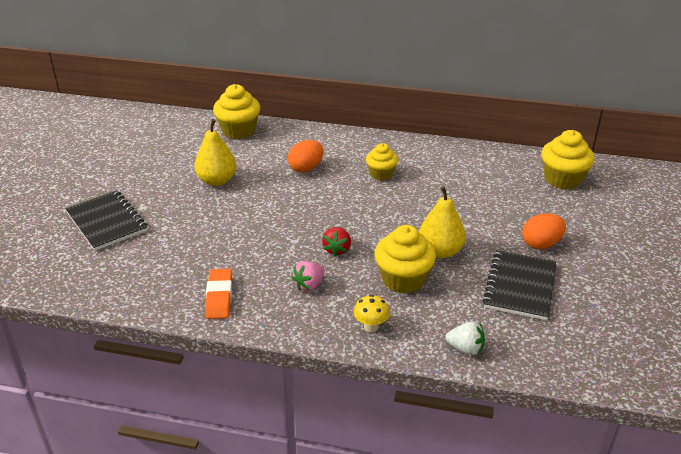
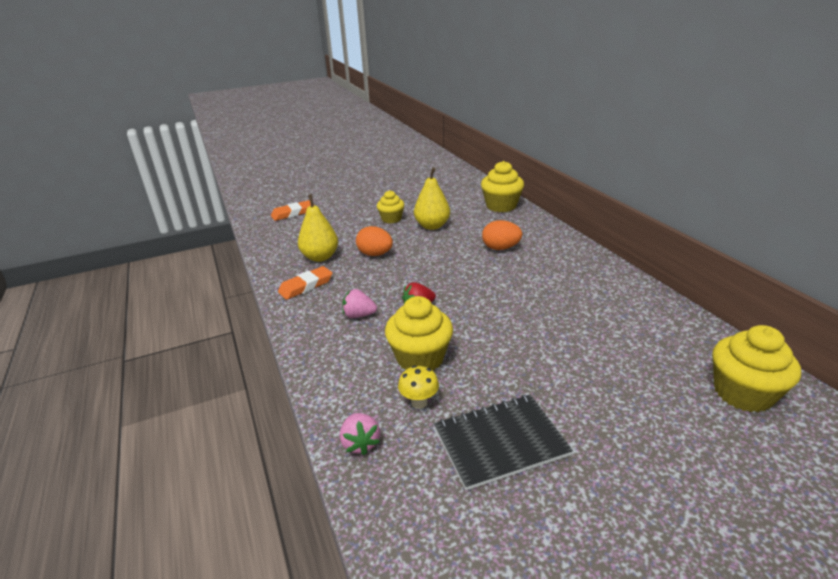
camera: 55 degrees right, 5 degrees down
(45, 249) = (293, 213): none -> orange eraser
(107, 222) = (339, 216): black notebook -> none
(371, 327) = (337, 369): yellow mushroom -> yellow mushroom (419, 402)
(381, 174) = (550, 281): yellow cupcake -> yellow cupcake (391, 219)
(440, 251) = (487, 362): yellow pear -> yellow pear (320, 257)
(465, 348) = (360, 443): white strawberry -> pink strawberry
(541, 244) = (595, 427): orange egg -> orange egg (375, 254)

